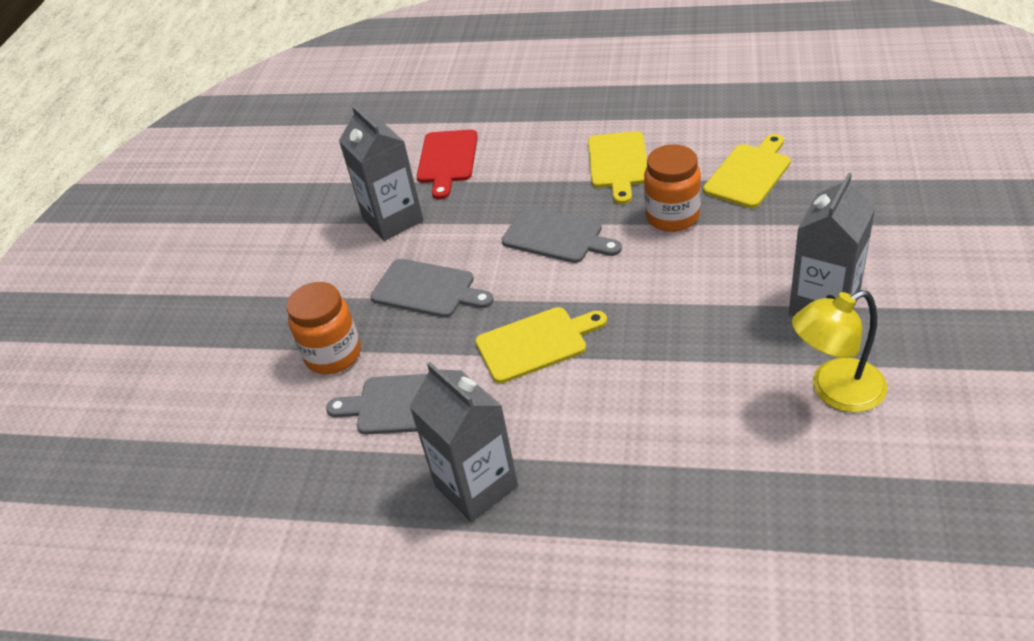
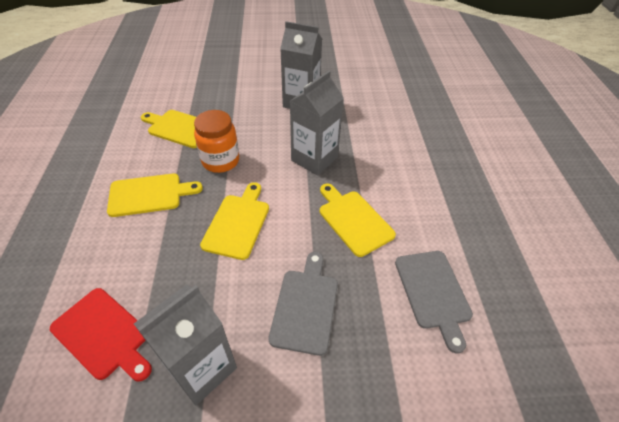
camera: 110 degrees left, 5 degrees up
(333, 355) = (399, 369): orange jar -> none
(447, 160) = (103, 334): red cutting board -> red cutting board turned 45 degrees clockwise
(476, 486) = (480, 233): grey carton -> grey carton (314, 159)
(556, 236) = (237, 223): grey cutting board -> yellow cutting board
(835, 391) = (361, 100): yellow lamp -> none

